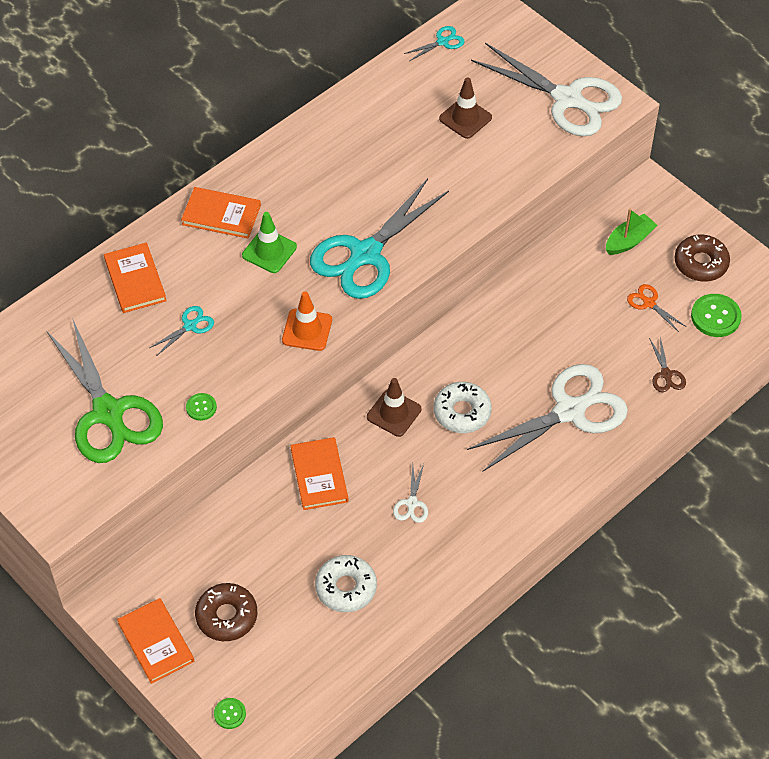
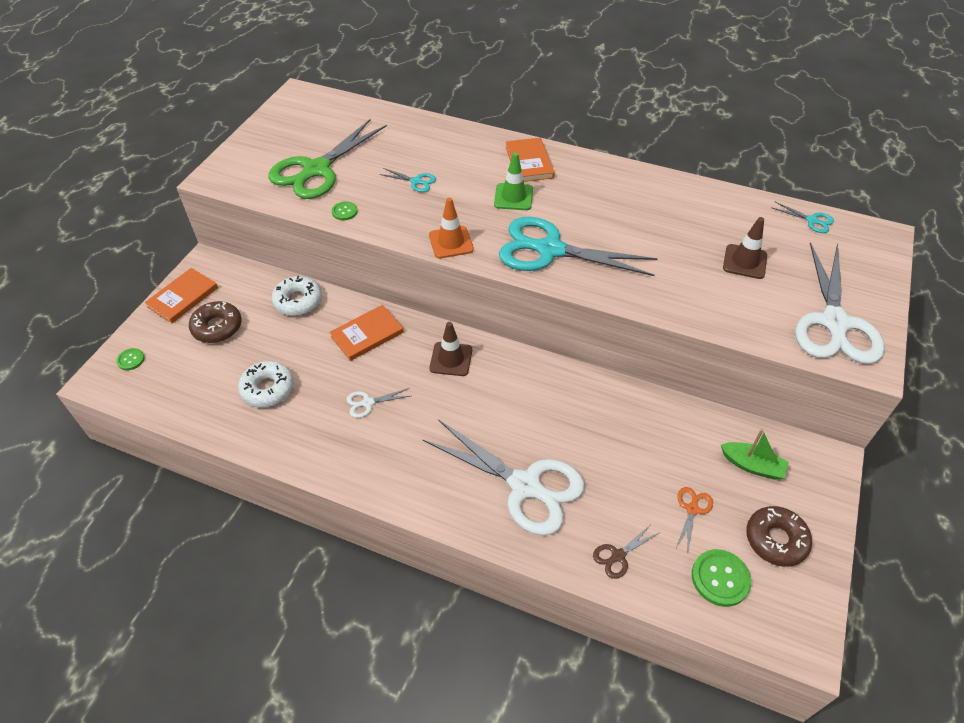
camera: 65 degrees right, 5 degrees down
(135, 280) = (440, 143): orange book -> none
(462, 412) = (477, 404): white donut -> white donut (298, 301)

